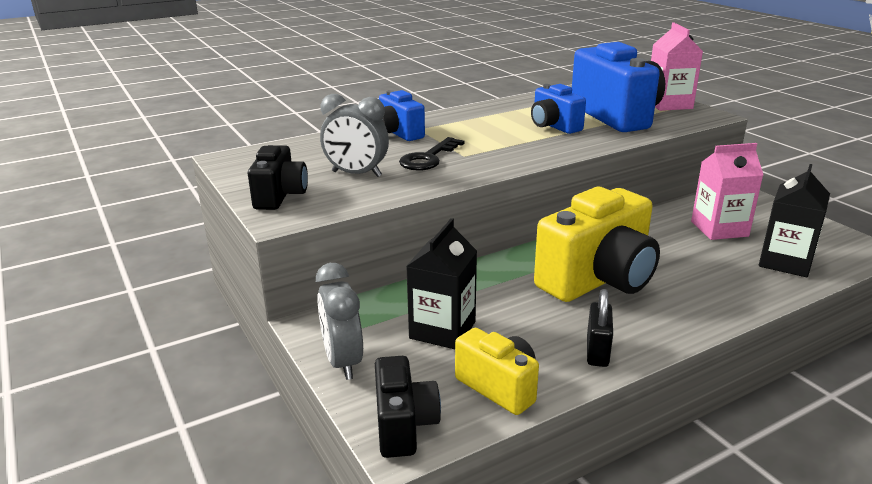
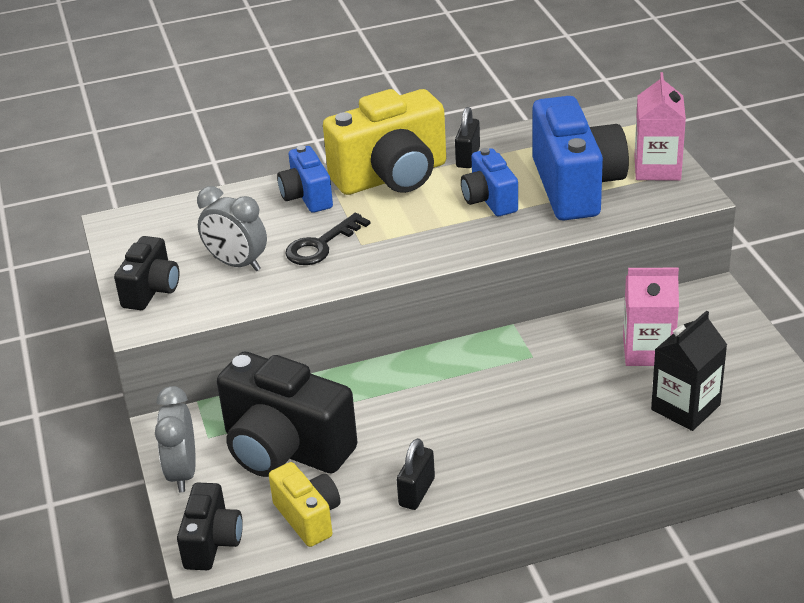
camera: 15 degrees right, 10 degrees up
(442, 330) = (285, 449): black carton -> black camera
(517, 107) = (468, 157): none -> black padlock
(598, 280) = (468, 407): yellow camera -> yellow camera (392, 177)

